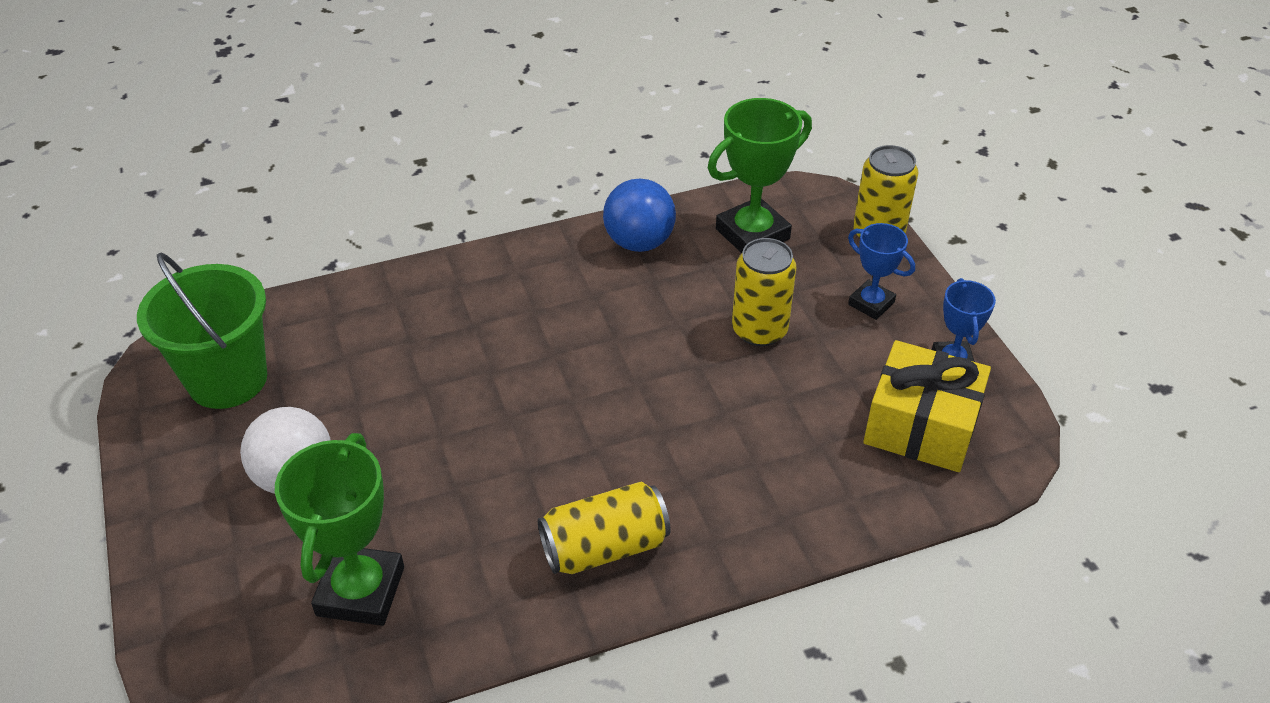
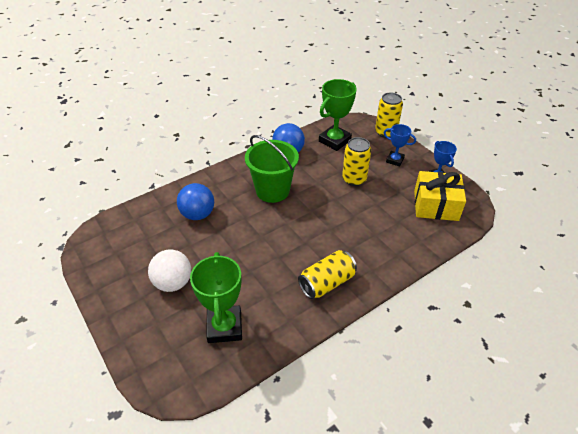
camera: 15 degrees left, 0 degrees up
(227, 379) = (123, 245): green bucket -> green bucket (272, 190)
(397, 344) = (198, 214): none -> blue ball

